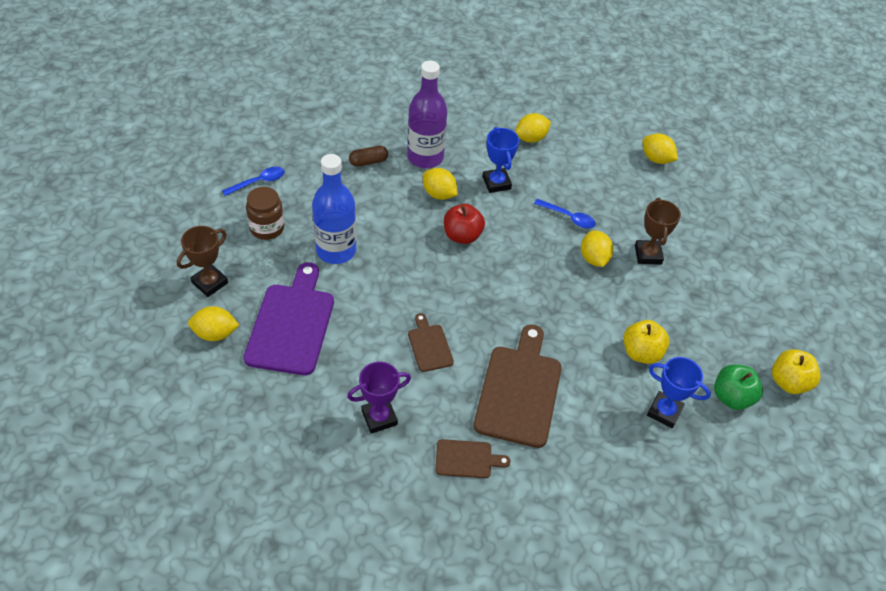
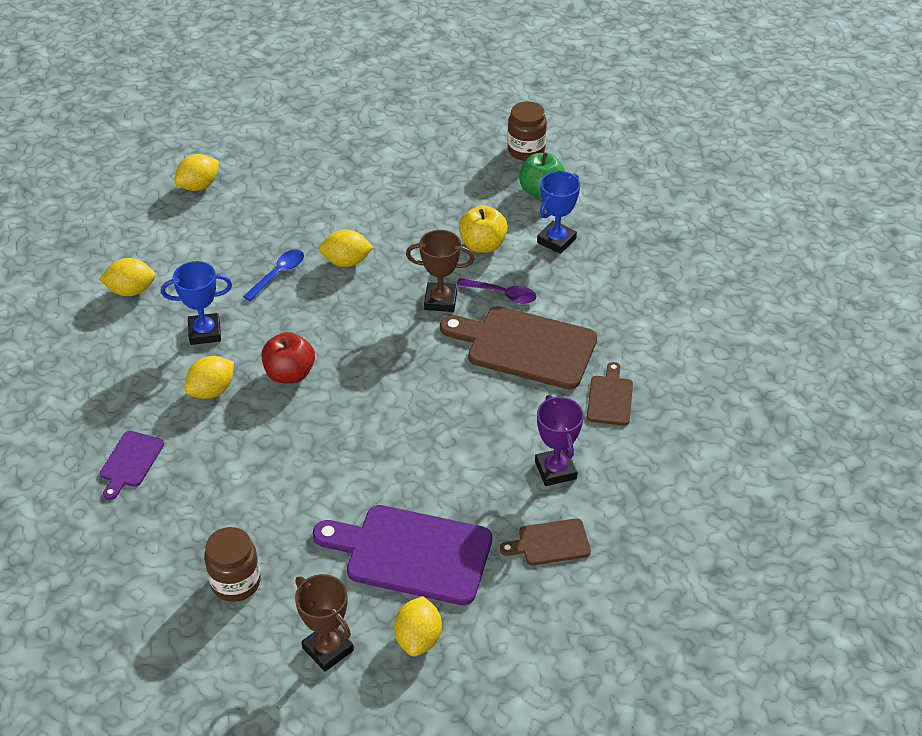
camera: 80 degrees left, 5 degrees down
(258, 182) = (139, 594): blue spoon -> none
(336, 250) = (292, 504): blue bottle -> none
(368, 162) = (130, 462): brown capsule -> purple cutting board
(425, 157) = (138, 400): purple bottle -> none
(429, 345) = (457, 418): brown cutting board -> brown cutting board (550, 543)
(531, 138) = (131, 290): yellow lemon -> yellow lemon turned 75 degrees counterclockwise
(581, 370) = (502, 294): none -> purple spoon
(648, 255) = (348, 218): brown trophy -> brown trophy (440, 300)
(788, 382) = (526, 150): yellow apple -> brown jar

